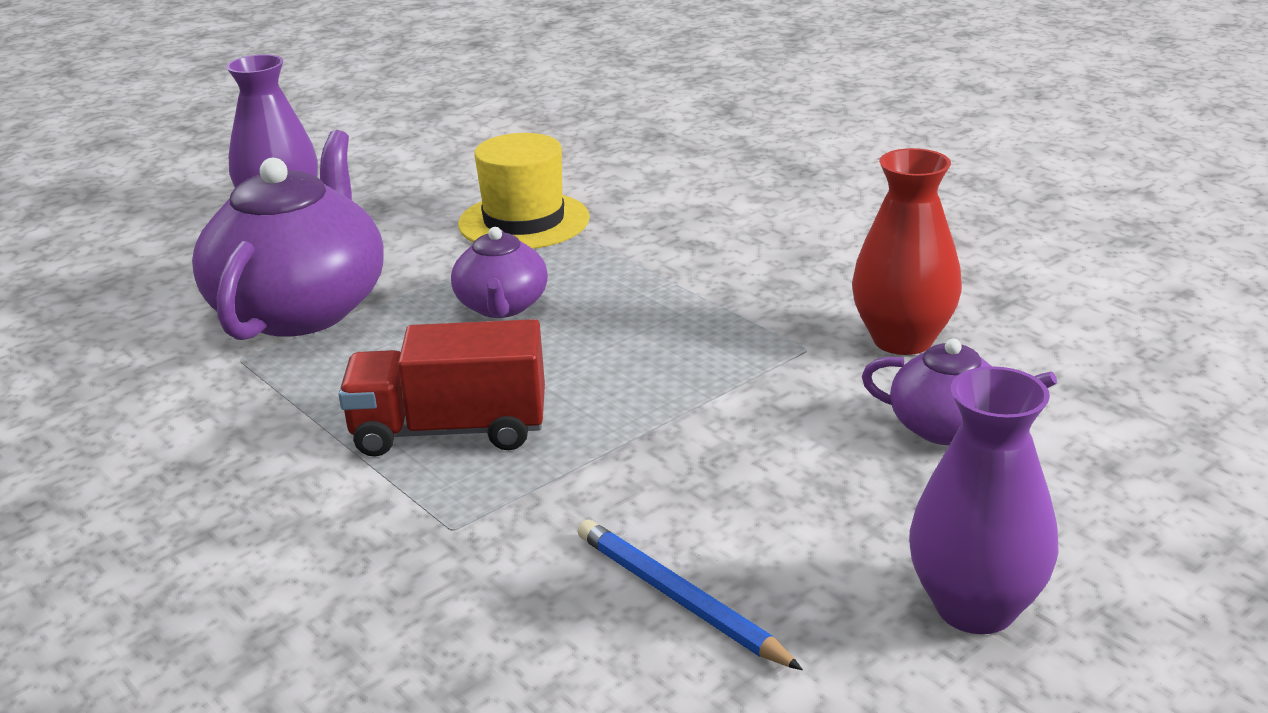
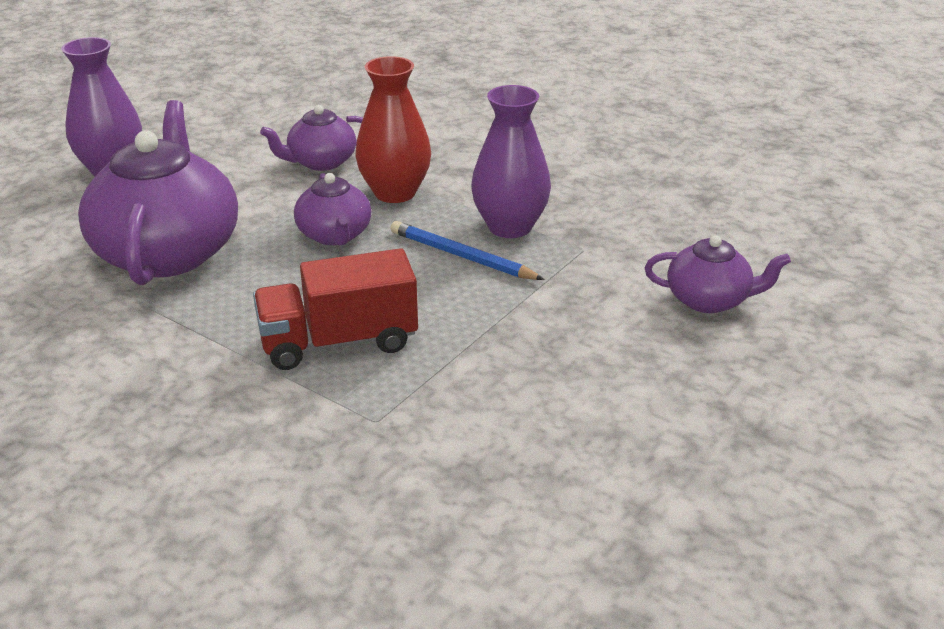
camera: 15 degrees left, 5 degrees up
(524, 221) = (321, 162): yellow hat -> purple teapot
(679, 599) = (571, 453): blue pencil -> blue pencil (462, 256)
(902, 340) = (649, 235): red vase -> red vase (395, 192)
(975, 607) = (779, 431): purple vase -> purple vase (510, 227)

